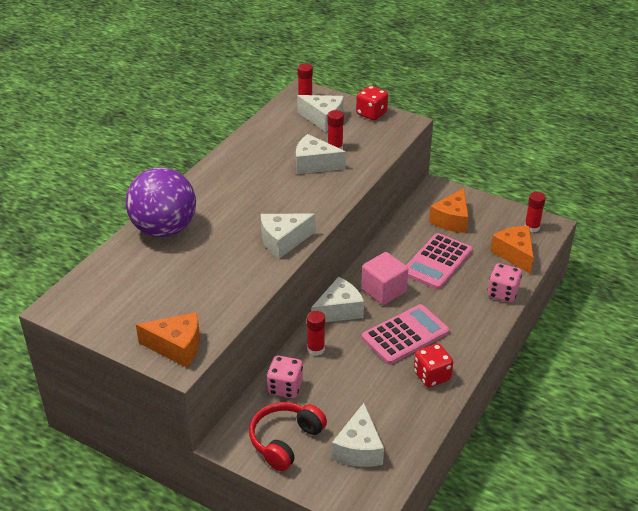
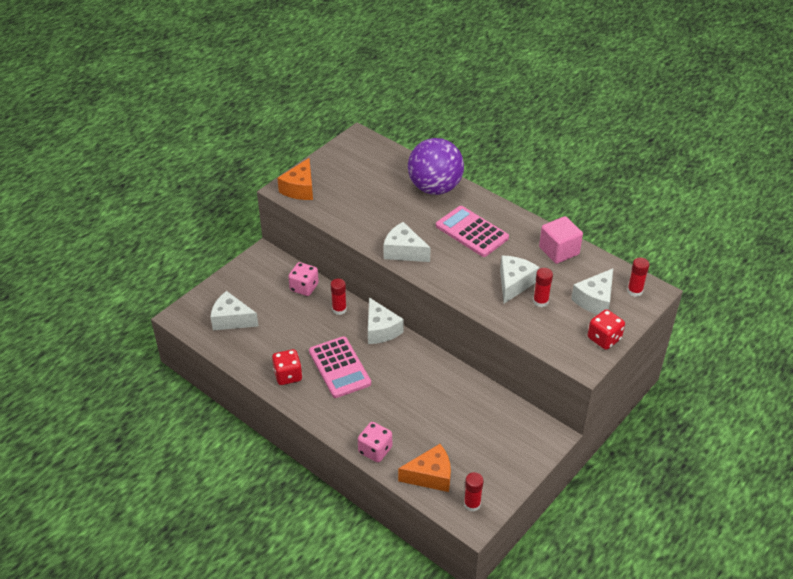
camera: 100 degrees right, 5 degrees up
(283, 241) = (404, 251): white cheese -> white cheese turned 45 degrees counterclockwise
(285, 441) = (253, 282): red headphones -> none
(383, 291) = (399, 363): pink cube -> pink cube (559, 251)
(437, 262) = (431, 410): pink calculator -> pink calculator (472, 232)
(451, 220) = (495, 436): orange cheese -> none

